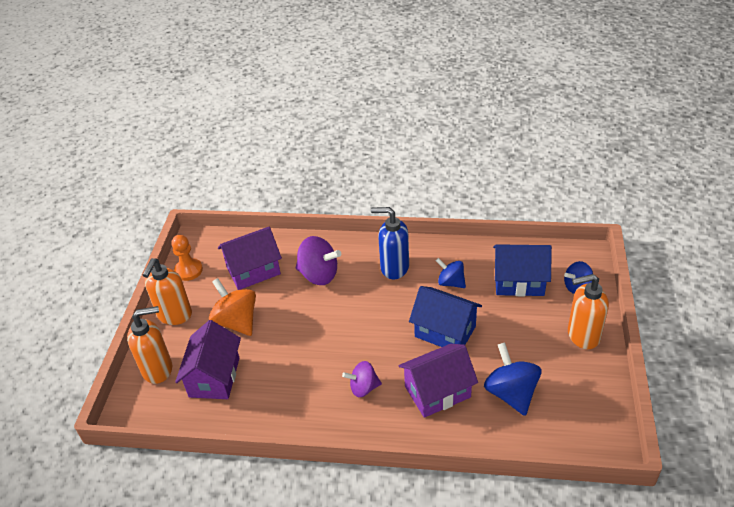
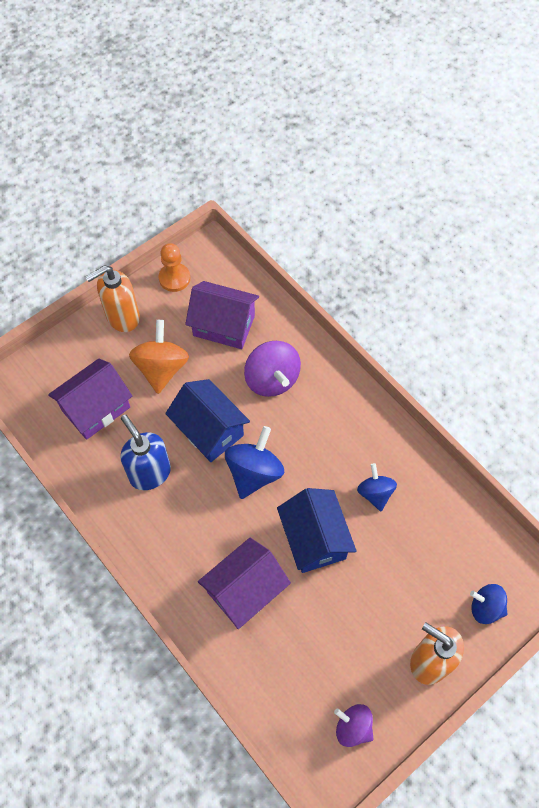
camera: 40 degrees right, 20 degrees up
(158, 369) = (64, 361): orange soap dispenser -> none
(363, 388) = (193, 528): purple spinning top -> purple spinning top (353, 727)
(394, 268) = (343, 430): blue soap dispenser -> blue soap dispenser (149, 473)
(437, 392) = (245, 590): purple house -> purple house turned 60 degrees counterclockwise
(511, 393) = (302, 652): blue spinning top -> blue spinning top (254, 473)
(519, 282) = (437, 551): blue house -> blue house (209, 430)

